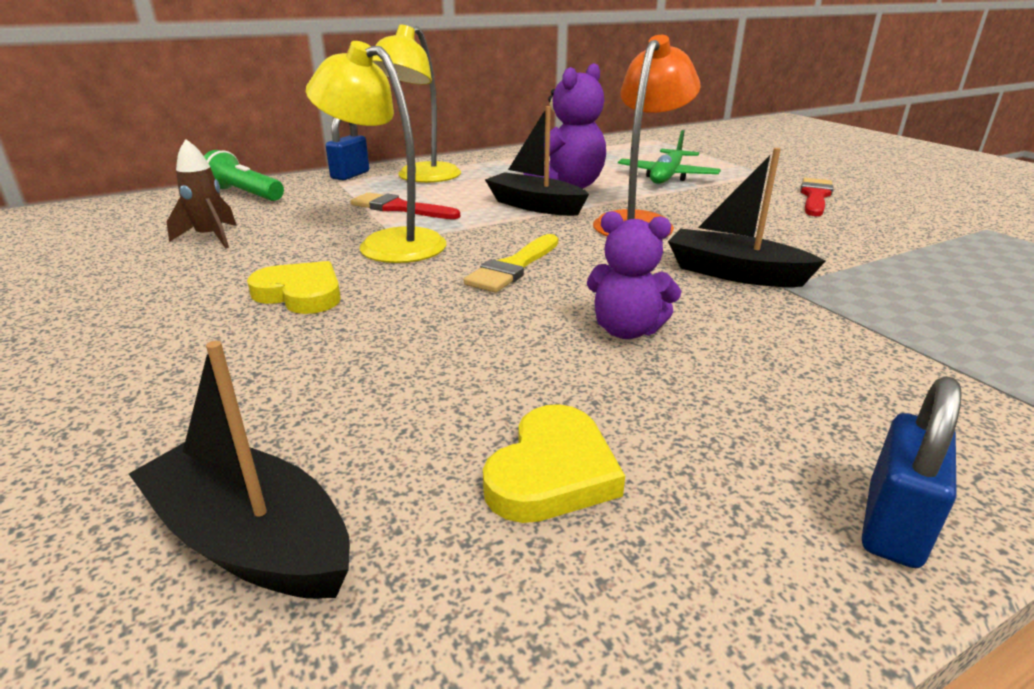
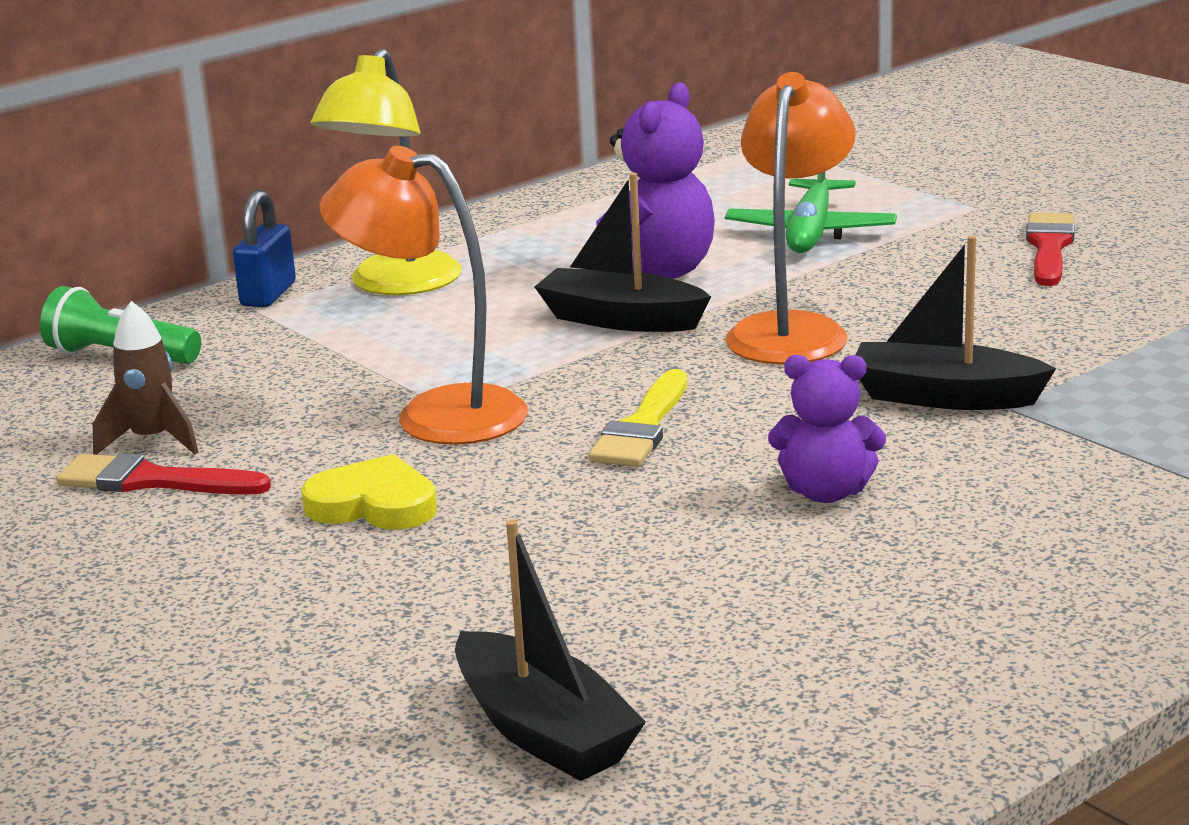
camera: 10 degrees left, 5 degrees down
(252, 539) = (544, 731): black boat -> black boat turned 150 degrees counterclockwise
(388, 243) = (436, 414): yellow lamp -> orange lamp
(399, 208) = (406, 351): red brush -> red brush (152, 481)
(552, 472) = (798, 641): yellow heart -> none
(893, 525) = (1121, 632): blue padlock -> none

